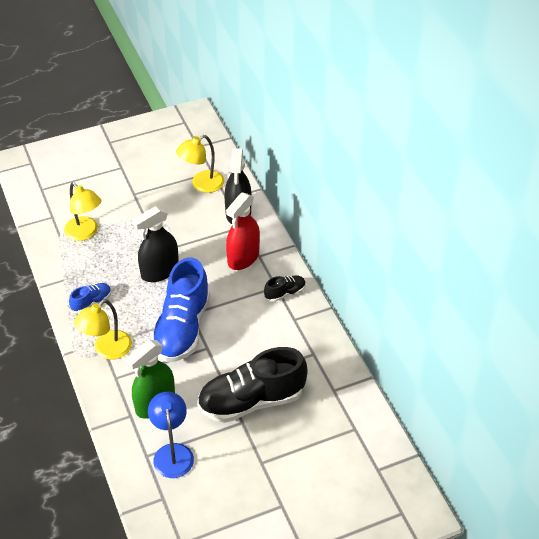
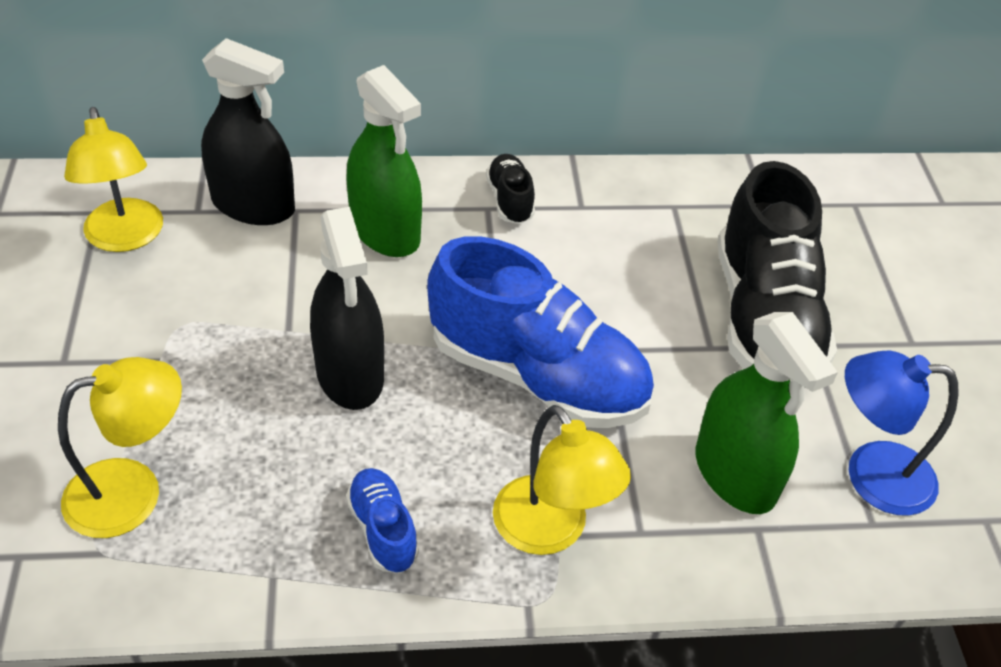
camera: 75 degrees left, 0 degrees up
(243, 258) = (385, 232): red spray bottle -> green spray bottle

